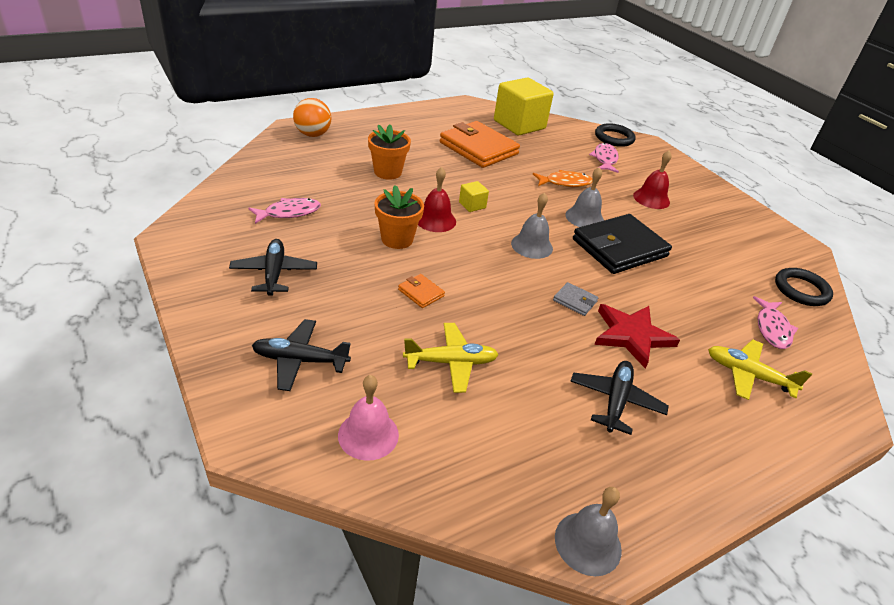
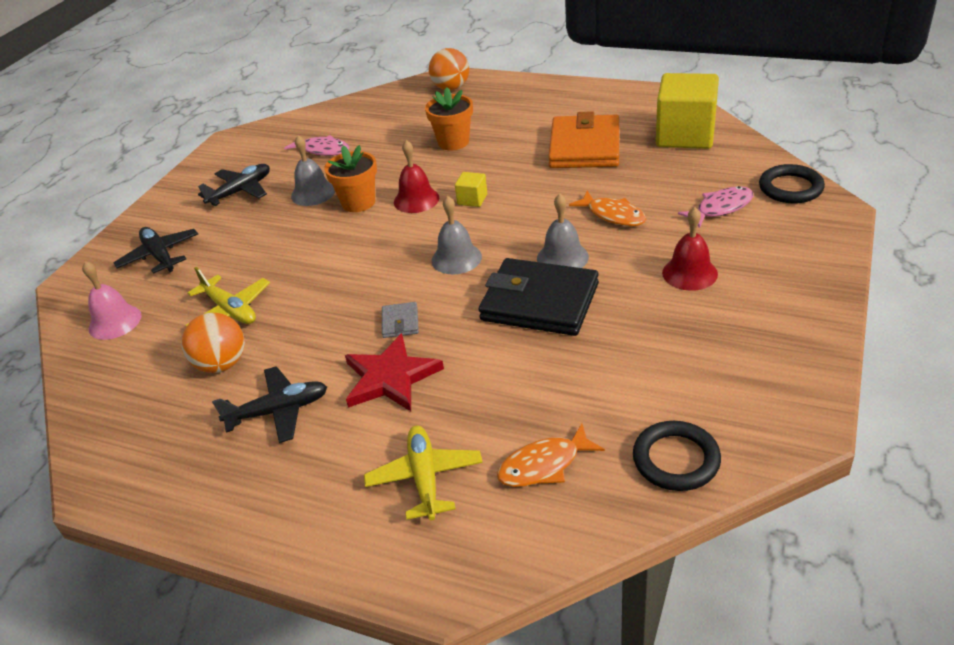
camera: 60 degrees right, 0 degrees up
(421, 293) = (300, 251): orange wallet -> none
(521, 401) = (222, 364): none -> orange ball
(588, 543) = (95, 471): grey bell -> grey bell (313, 193)
(772, 329) = (544, 465): pink fish -> orange fish

